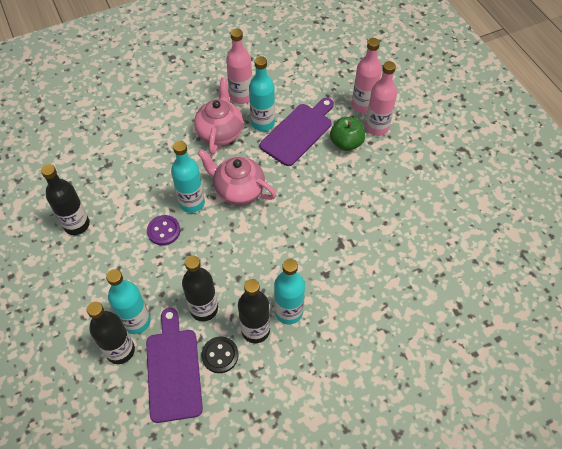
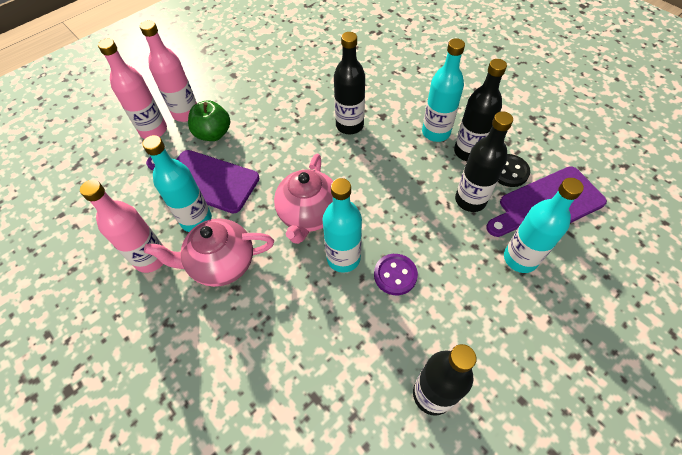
camera: 105 degrees left, 0 degrees up
(120, 351) = (560, 261): black bottle -> black bottle (349, 125)

